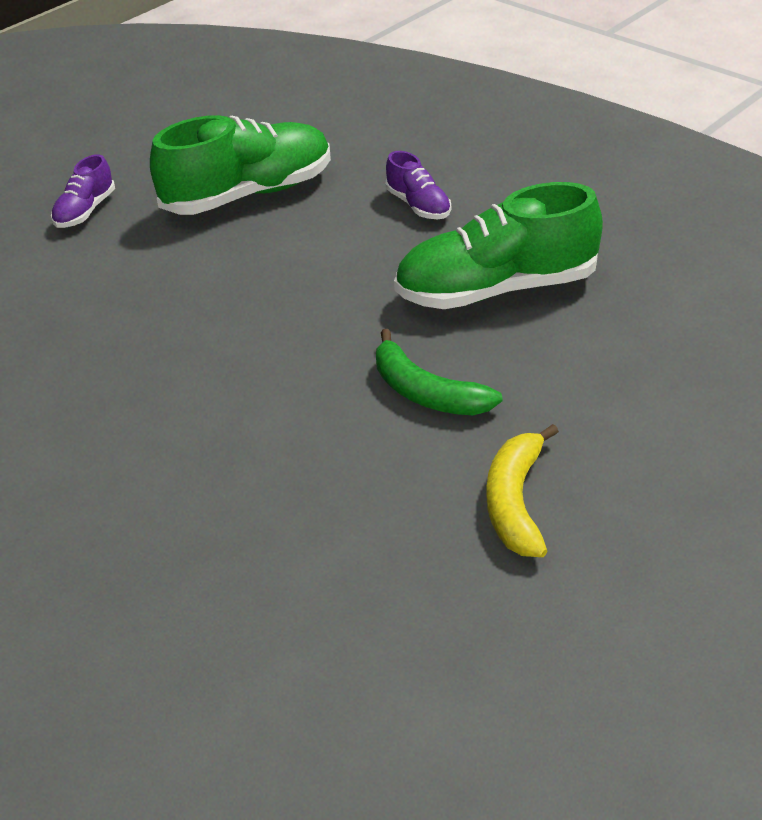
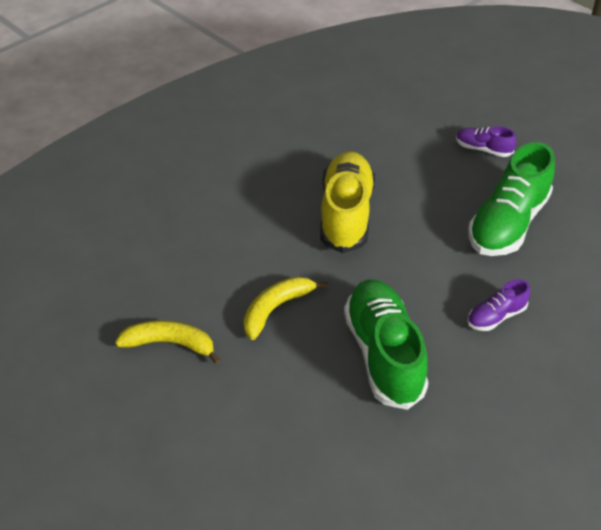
camera: 90 degrees right, 5 degrees up
(218, 334) = (346, 214): none -> yellow shoe
(248, 194) = (507, 224): green shoe -> green shoe turned 60 degrees clockwise
(426, 392) = (276, 309): green banana -> yellow banana

